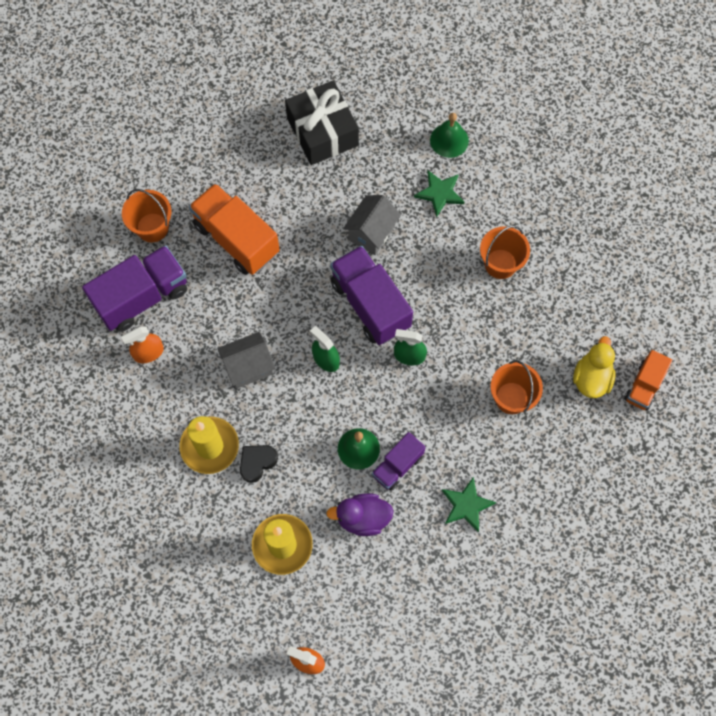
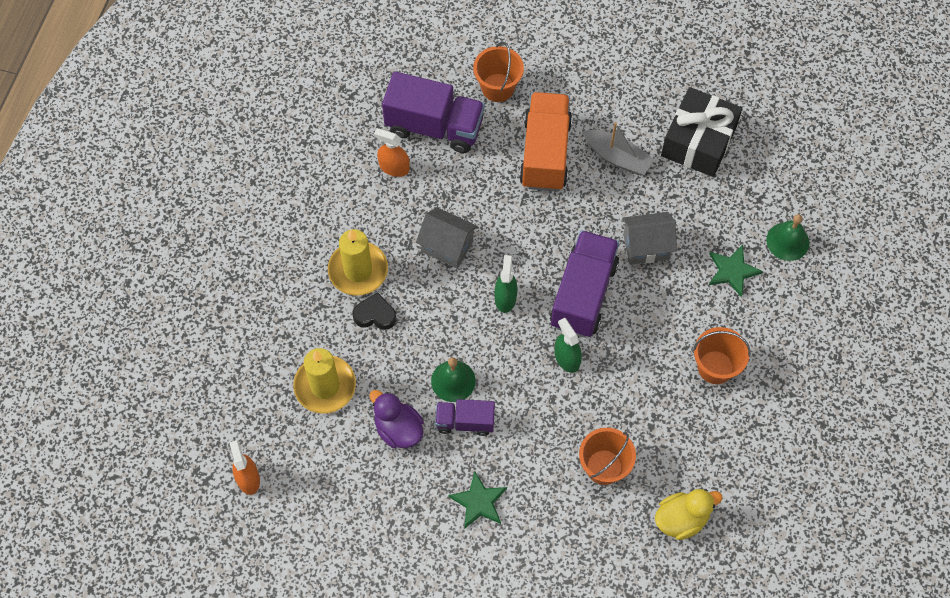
camera: 50 degrees right, 5 degrees down
(285, 194) = (617, 157): none -> grey boat
(644, 386) = (715, 569): orange truck -> none

